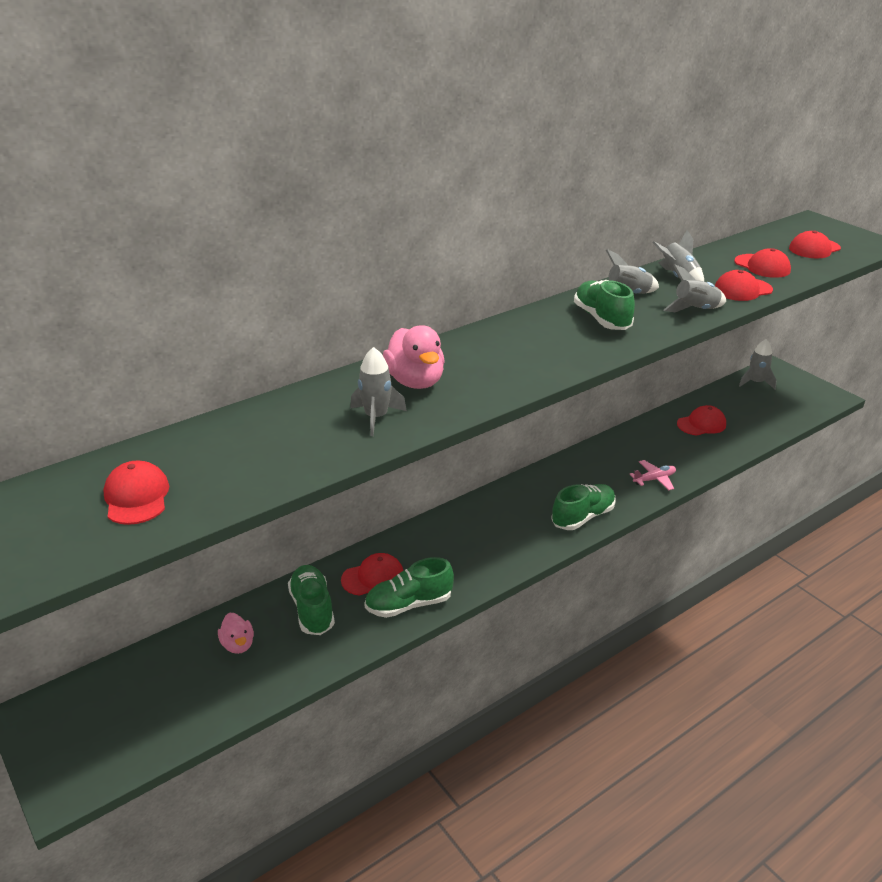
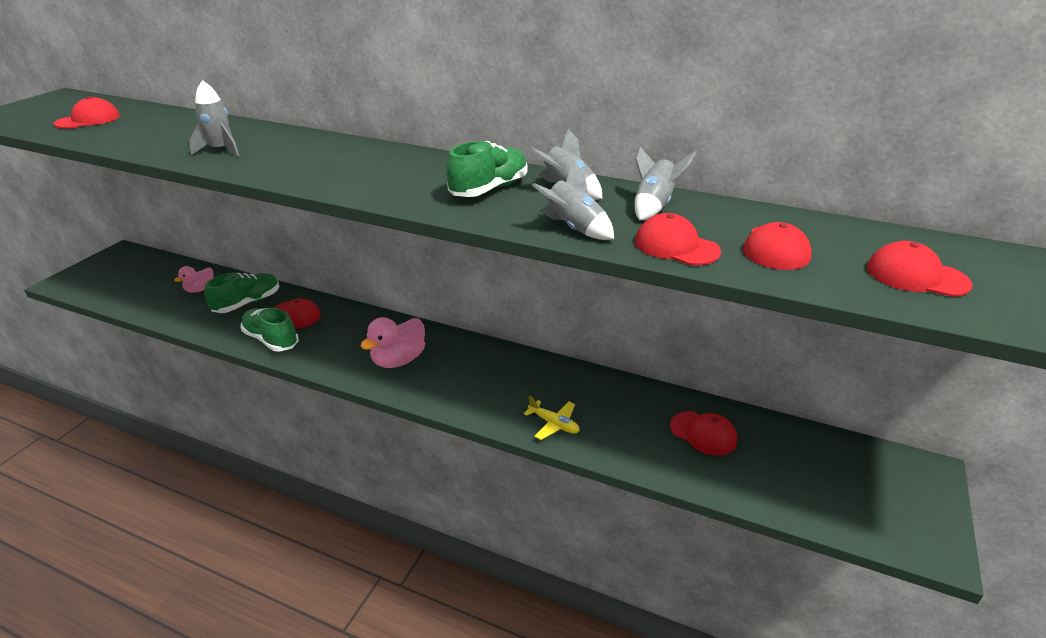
camera: 60 degrees right, 0 degrees up
(415, 381) = (290, 149): pink duck -> pink duck (398, 360)
(583, 517) = (448, 394): green shoe -> none
(654, 479) = (554, 424): pink plane -> yellow plane
(755, 383) = (863, 459): grey rocket -> none

